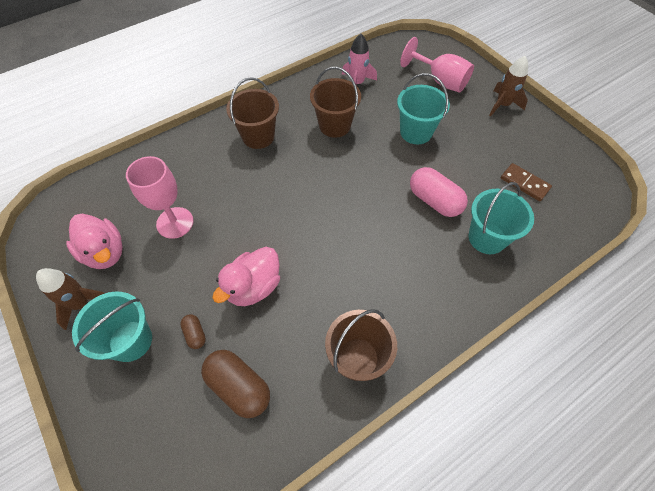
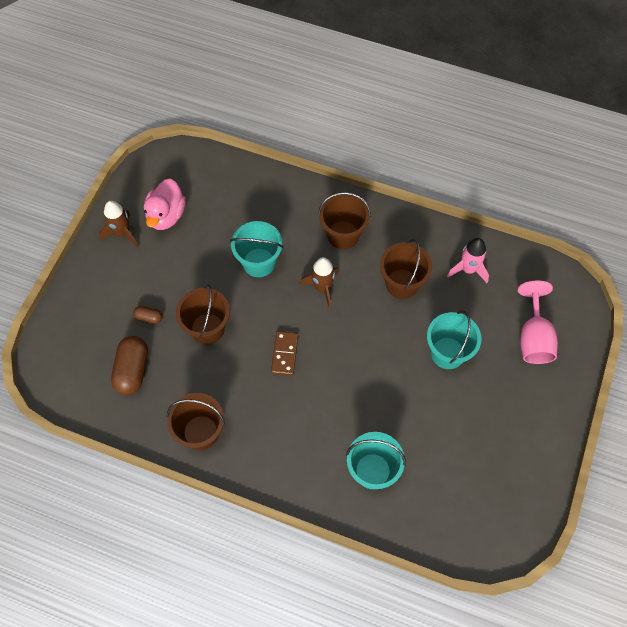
camera: 55 degrees right, 5 degrees up
(130, 341) = (119, 283): turquoise bucket -> turquoise bucket (259, 262)
(175, 223) = (220, 239): pink goblet -> none
(195, 334) = (149, 317): brown capsule -> brown capsule turned 75 degrees clockwise
(253, 287) = (207, 328): pink duck -> brown bucket
(434, 201) = (380, 410): pink capsule -> none
(502, 105) = (547, 410): brown rocket -> brown rocket (322, 288)
(524, 183) = (458, 475): brown domino -> brown domino (285, 354)

